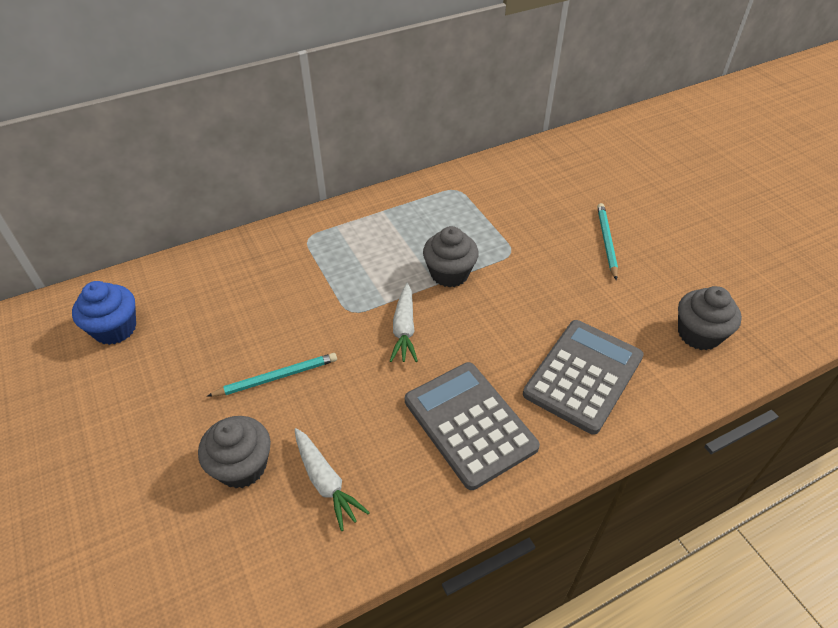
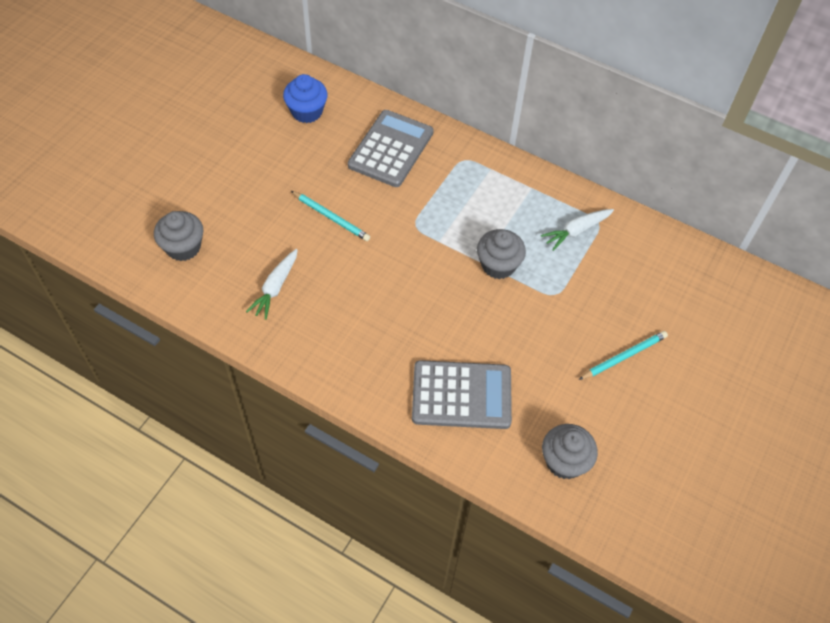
camera: 55 degrees right, 10 degrees up
(242, 466) = (258, 240): grey cupcake -> grey cupcake (183, 247)
(404, 328) = (423, 265): white carrot -> white carrot (577, 231)
(469, 424) = (369, 343): grey calculator -> grey calculator (391, 149)

